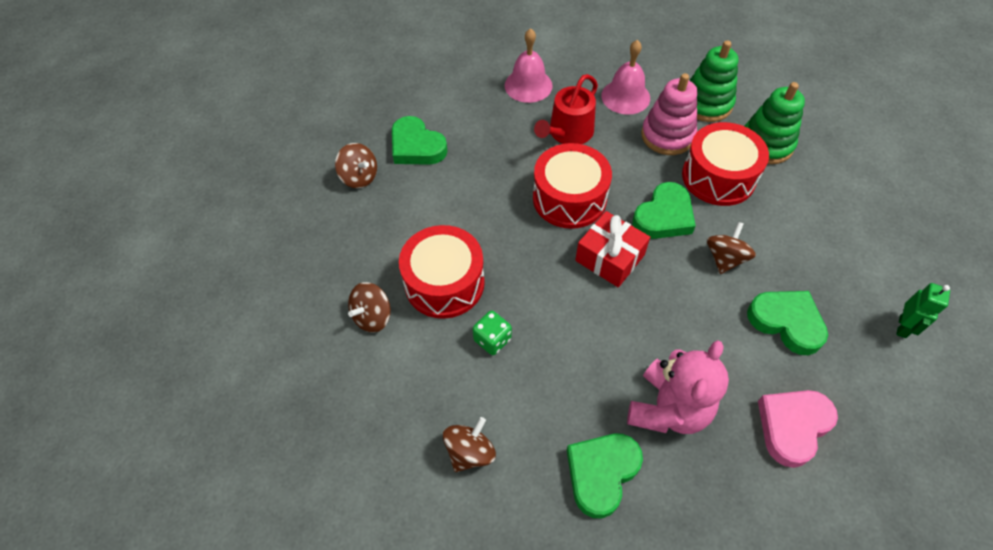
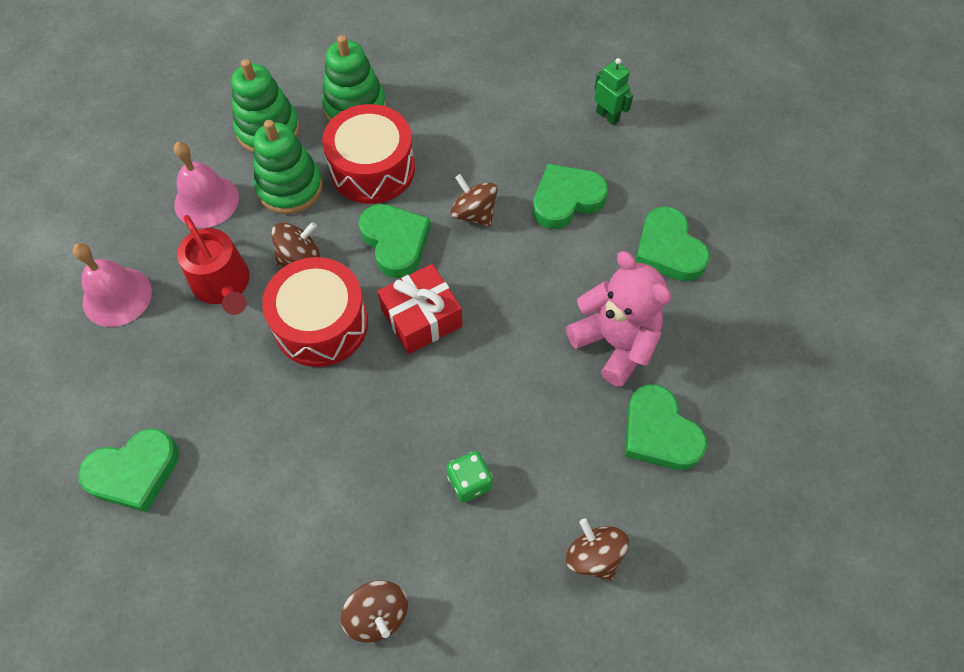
camera: 70 degrees left, 5 degrees up
(359, 177) = (143, 567): brown spinning top -> brown spinning top (300, 257)
(444, 283) = (369, 510): red drum -> none
(667, 136) = (290, 187): pink stacking toy -> green stacking toy
(792, 426) = (668, 250): pink heart -> green heart

